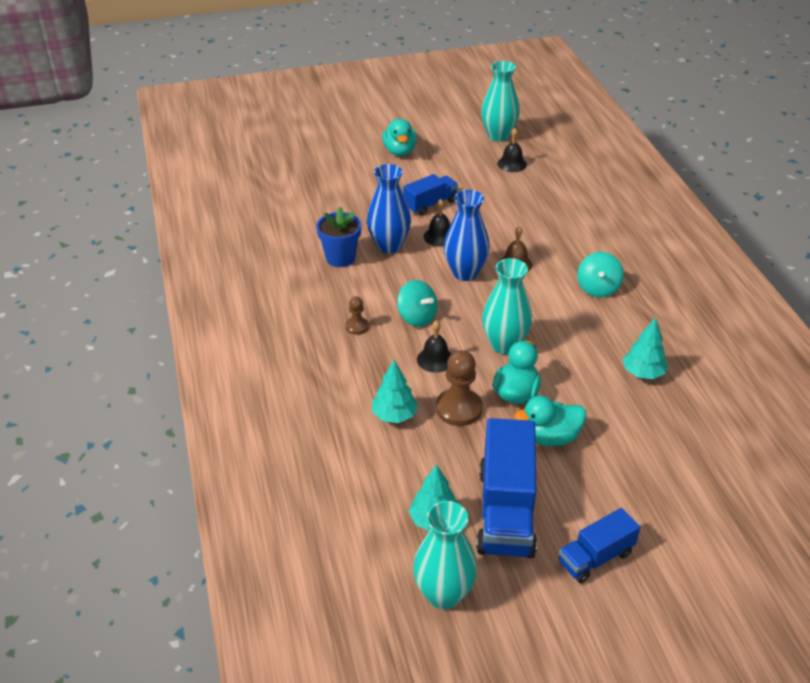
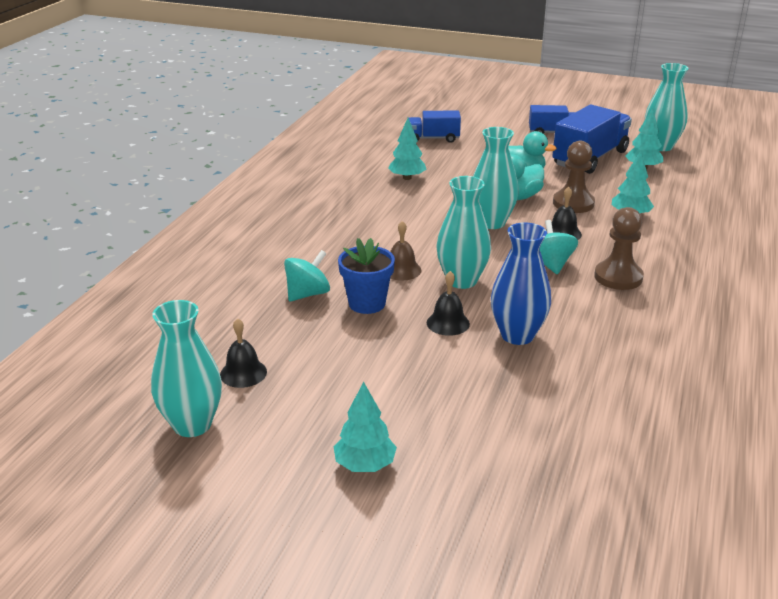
camera: 145 degrees left, 10 degrees down
(340, 258) = (588, 344): blue flower pot -> blue flower pot (367, 303)
(357, 326) = (618, 277): brown pawn -> brown pawn, size x1.83
(400, 151) = (365, 465): turquoise duck -> turquoise tree
(430, 204) = (415, 363): blue truck -> blue truck (433, 138)
(465, 273) = (462, 281): blue vase -> turquoise vase
(598, 288) = (356, 228): turquoise spinning top -> turquoise spinning top (307, 294)

